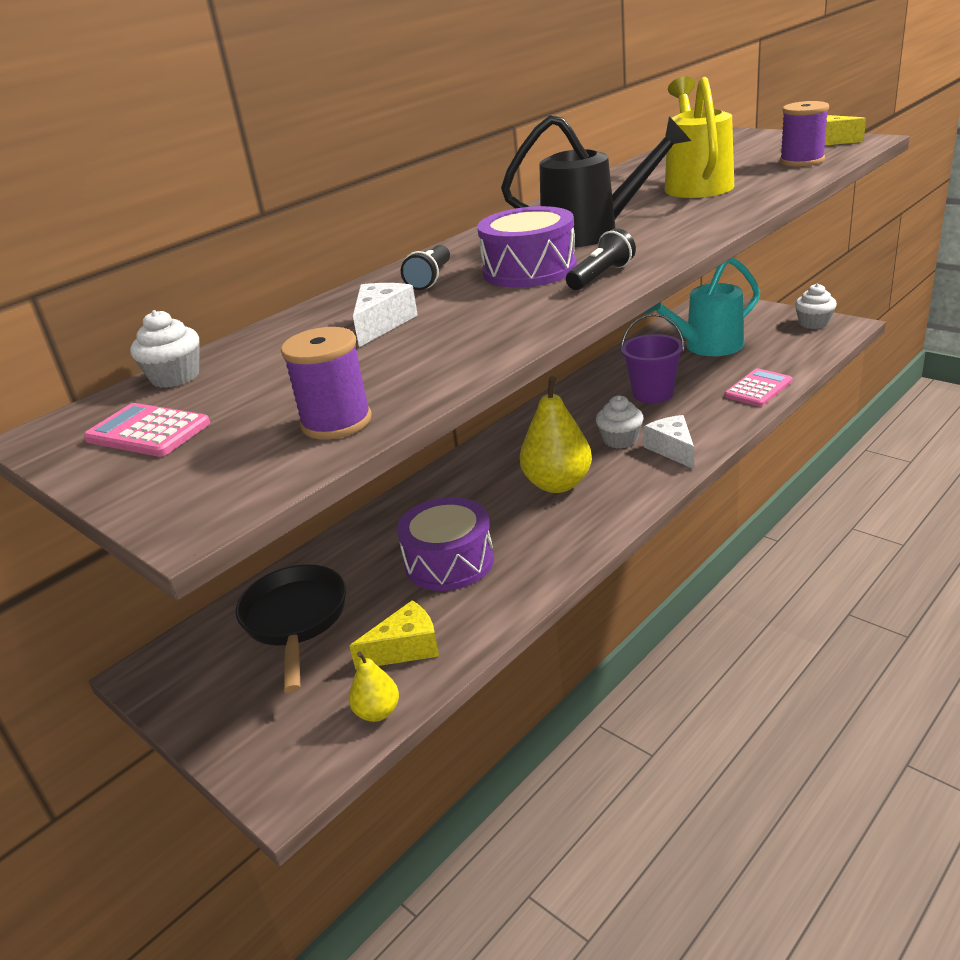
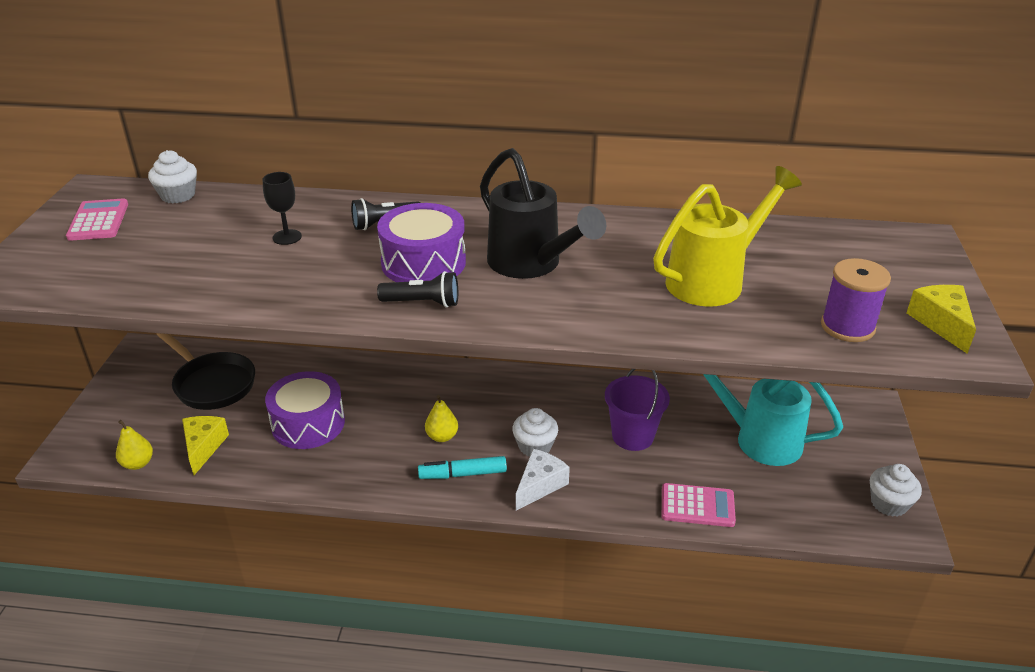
camera: 50 degrees right, 5 degrees up
(295, 620) = (212, 384): black pan -> black pan turned 90 degrees clockwise
(336, 422) = (121, 282): purple spool -> none
(382, 324) = (287, 237): white cheese -> black goblet
(406, 648) = (203, 447): yellow cheese -> yellow cheese turned 120 degrees counterclockwise
(557, 484) = (442, 436): yellow pear -> yellow pear, size x0.52
(621, 484) = (463, 474): none -> turquoise marker

